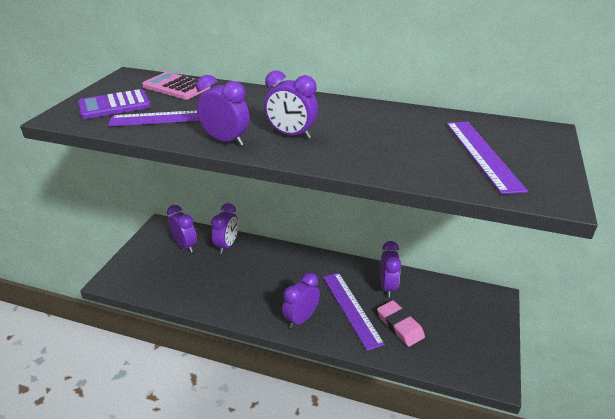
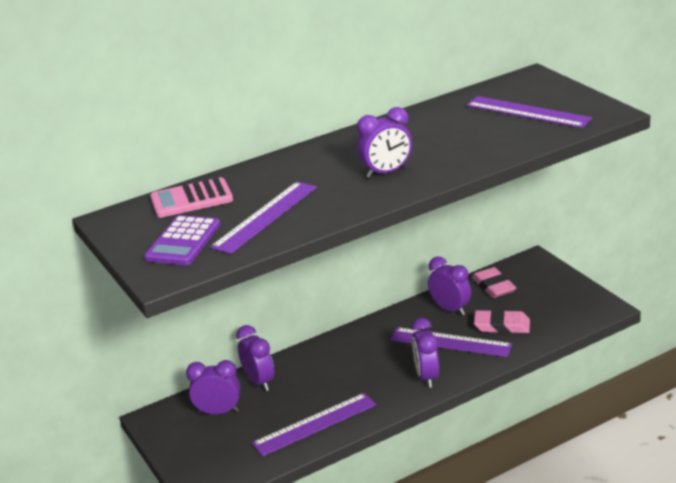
camera: 45 degrees left, 5 degrees down
(205, 293) = (315, 424): none -> purple ruler
(226, 141) = (352, 203): purple clock -> none
(439, 294) = (493, 286): none -> pink eraser

